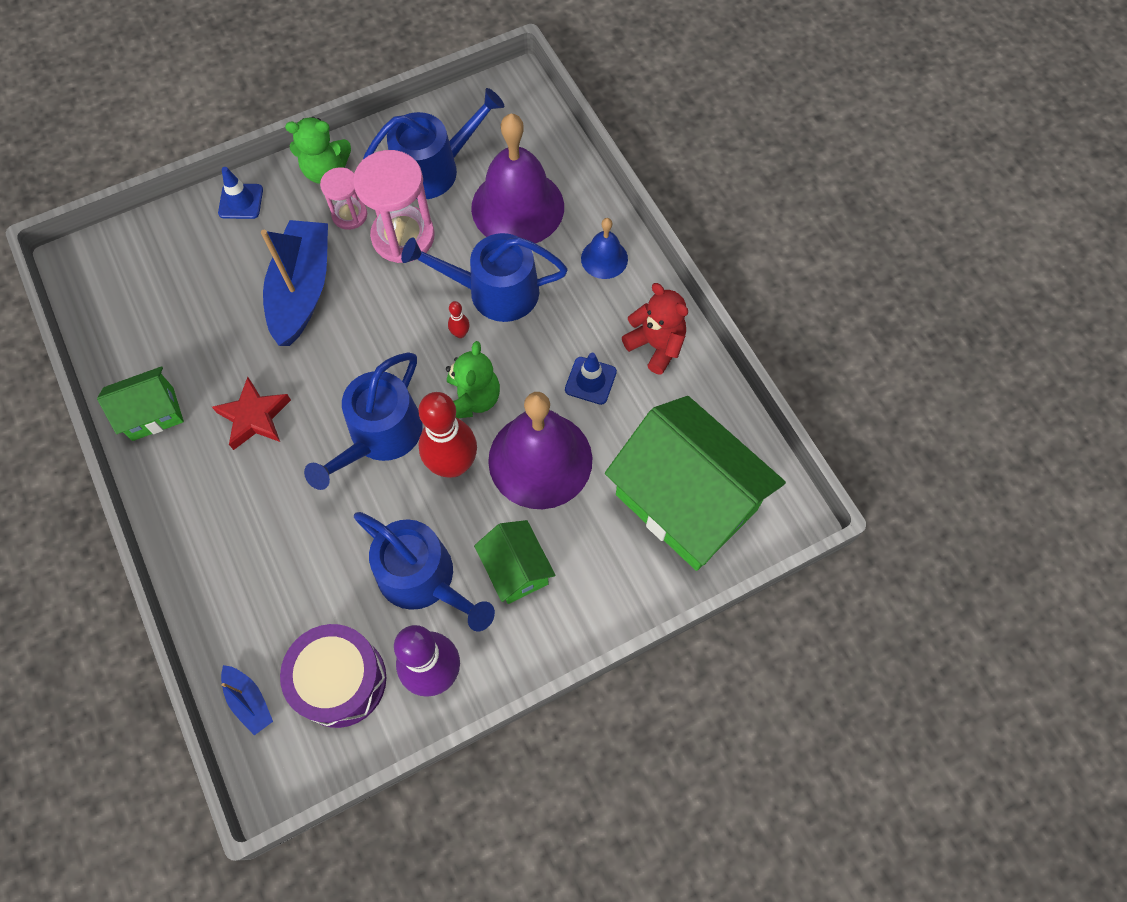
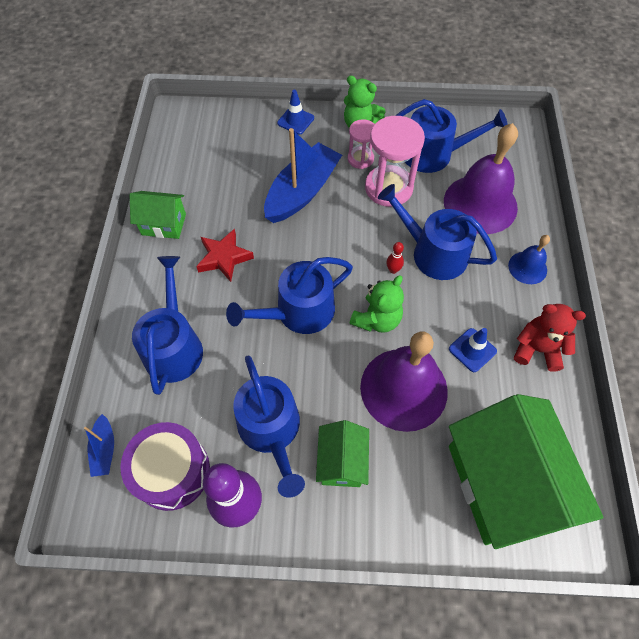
camera: 30 degrees right, 5 degrees down
(258, 548) = (174, 346): none -> blue watering can
(453, 464) = (338, 358): red bowling pin -> none
(656, 345) = (537, 349): red teddy bear -> red teddy bear turned 60 degrees counterclockwise

